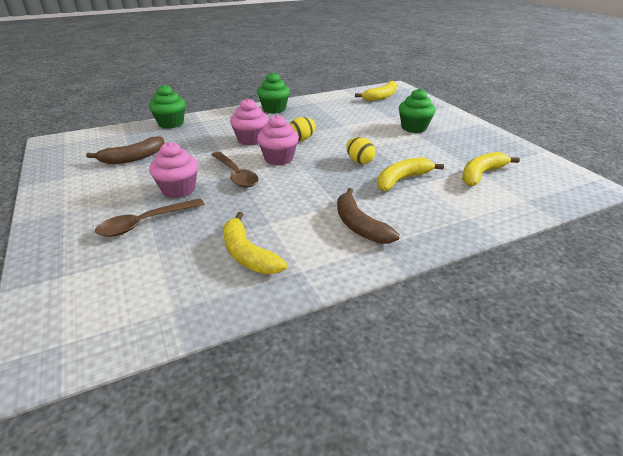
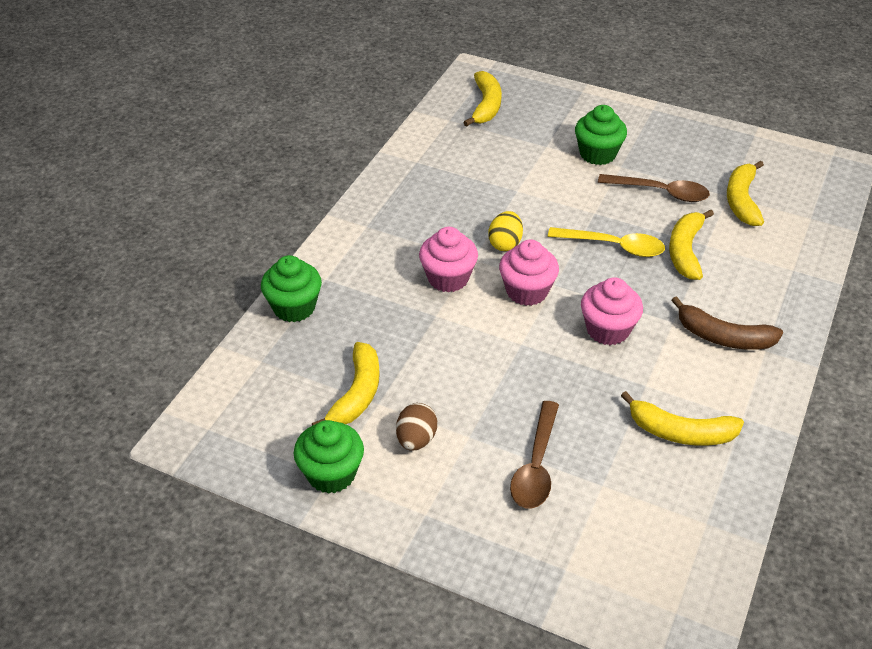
camera: 40 degrees left, 10 degrees up
(120, 184) = (416, 439): none -> brown egg
(133, 158) = (357, 394): brown banana -> yellow banana
(178, 189) = (495, 404): pink cupcake -> pink cupcake (607, 330)
(236, 175) = (520, 345): brown spoon -> brown spoon (660, 192)
(274, 109) = (387, 202): green cupcake -> green cupcake (331, 474)
(359, 161) = (613, 246): yellow egg -> yellow spoon

